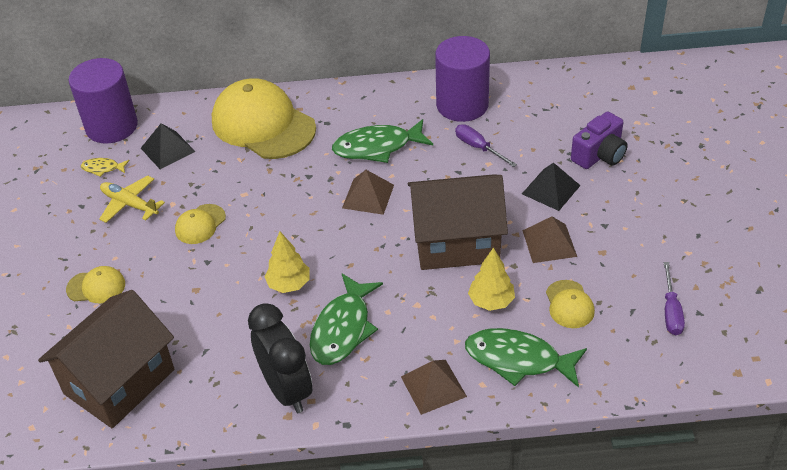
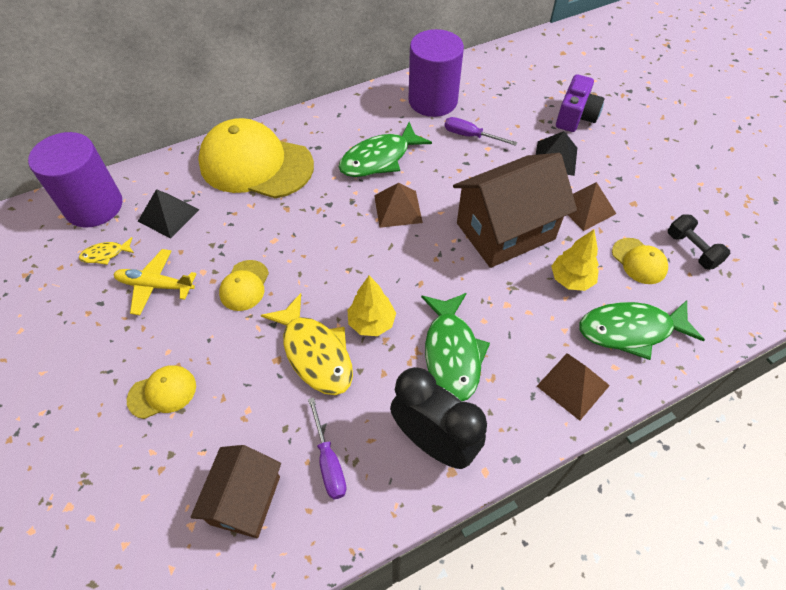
camera: 25 degrees left, 10 degrees up
(119, 381) = (245, 500): brown house -> brown house, size x0.61
(229, 293) = (315, 353): none -> yellow fish
(631, 310) = (692, 250): none -> black dumbbell
(671, 311) = (723, 241): purple screwdriver -> purple screwdriver (328, 462)

